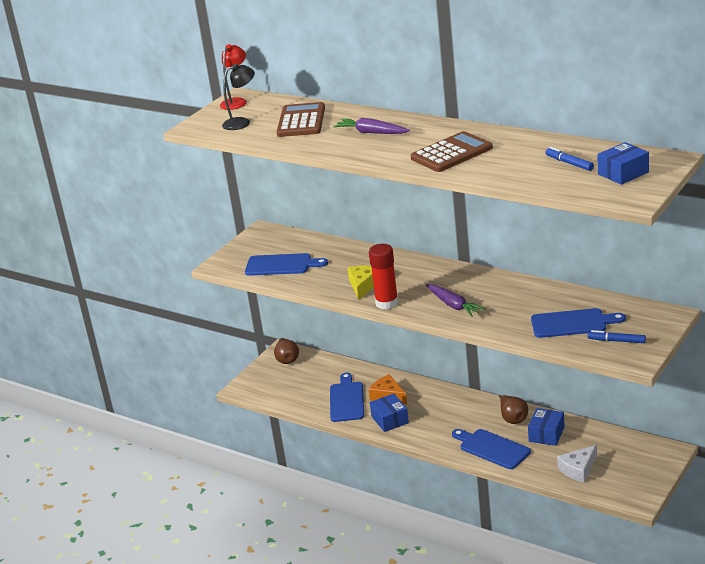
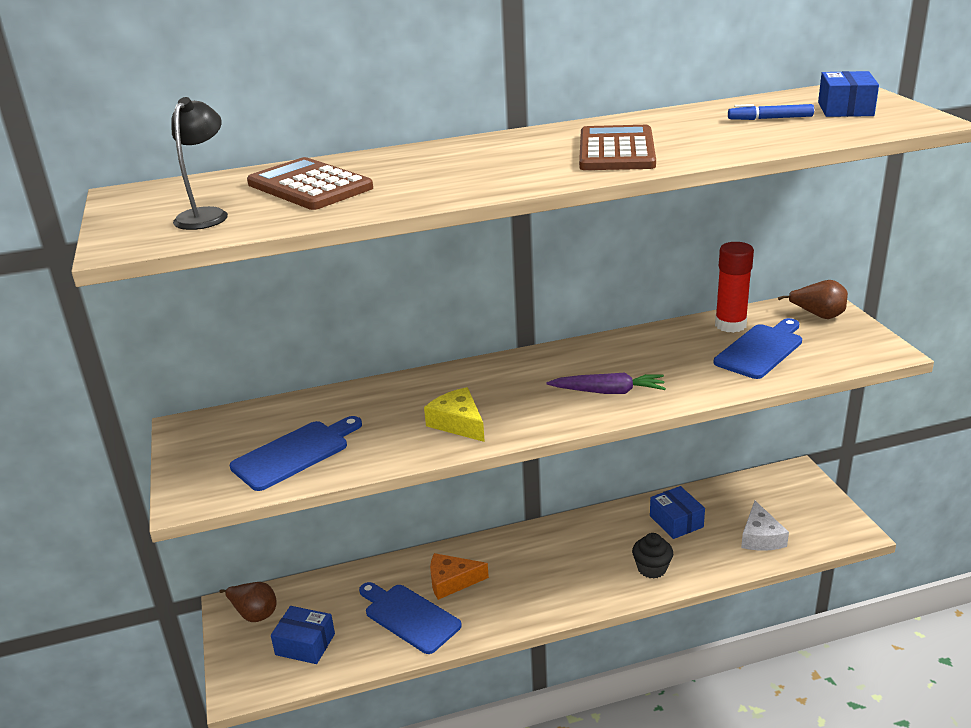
camera: 50 degrees left, 0 degrees up
(236, 102) = (135, 200): red lamp -> none
(371, 132) = (452, 166): purple carrot -> none
(387, 303) = (527, 427): red glue stick -> red glue stick (730, 325)
(390, 420) = (496, 607): blue box -> blue box (305, 644)
(492, 448) = (652, 568): blue cutting board -> black cupcake
(513, 418) = (620, 525): brown pear -> brown pear (818, 315)
(616, 341) = (832, 345): blue marker -> none

